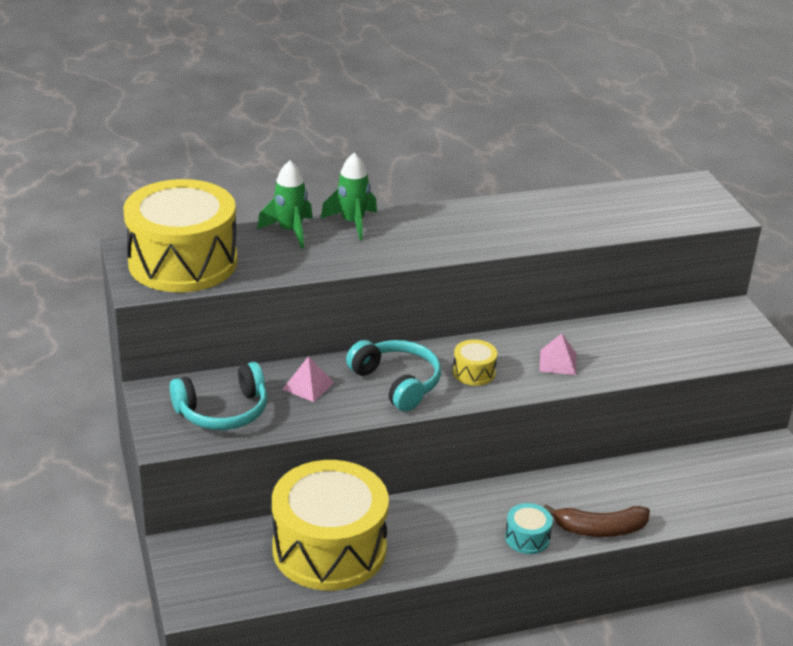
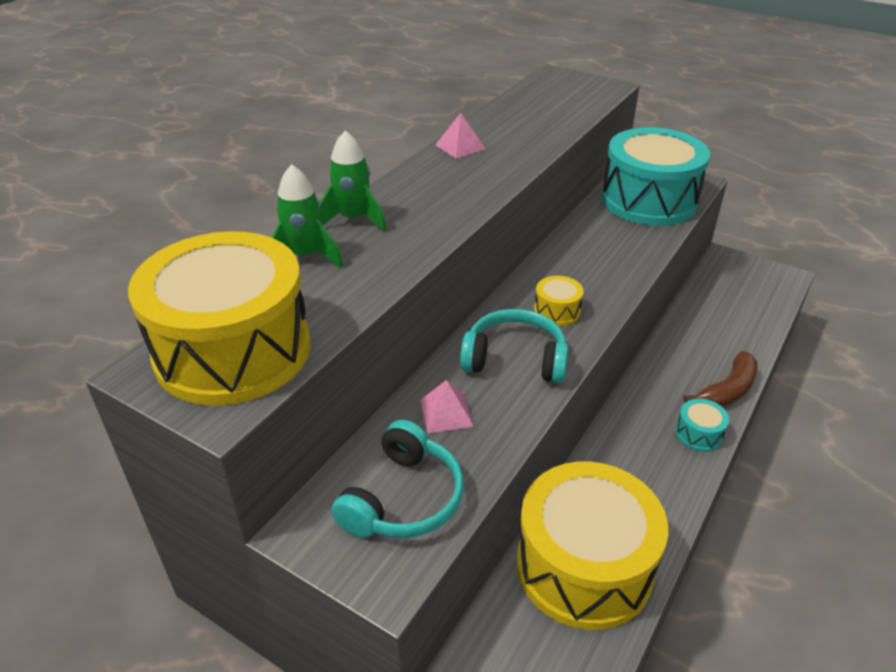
camera: 40 degrees left, 5 degrees up
(558, 362) = (599, 266): pink pyramid -> pink pyramid (460, 147)
(690, 339) = (649, 200): none -> turquoise drum

